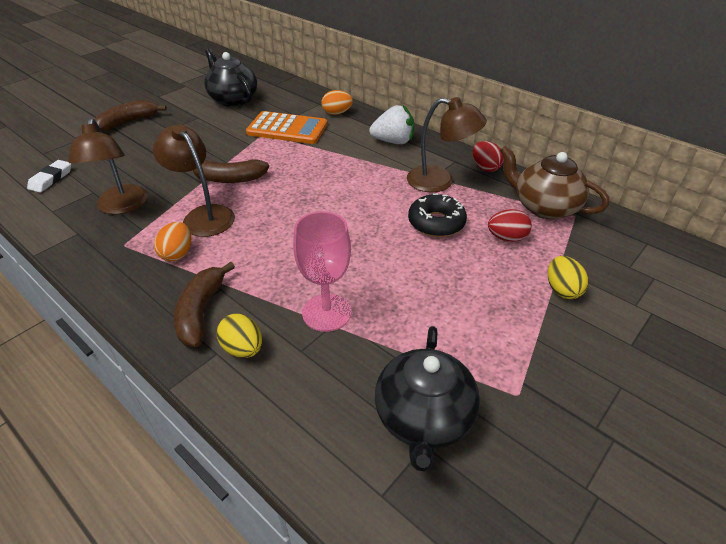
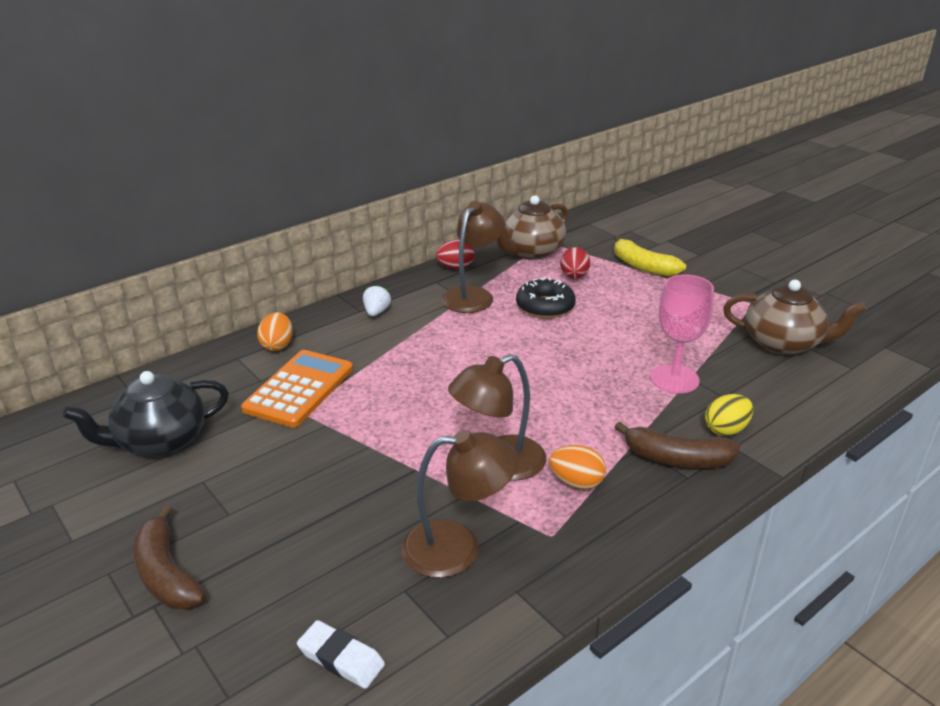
camera: 80 degrees left, 10 degrees down
(229, 178) = (415, 443): brown banana -> none
(393, 141) = (376, 312): white strawberry -> white strawberry, size x0.60
(423, 418) = (783, 343): black teapot -> brown teapot
(562, 290) = (643, 266): yellow egg -> yellow banana

